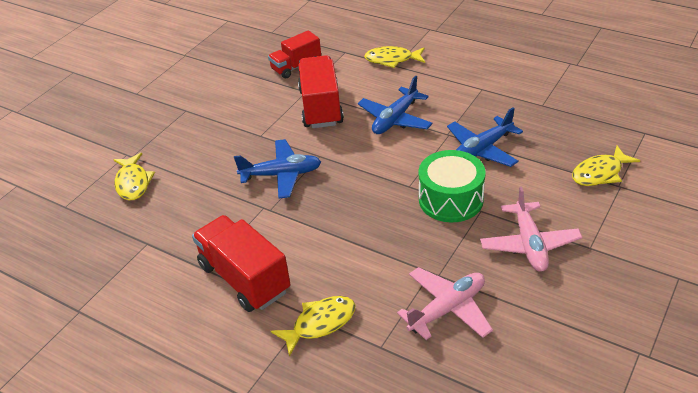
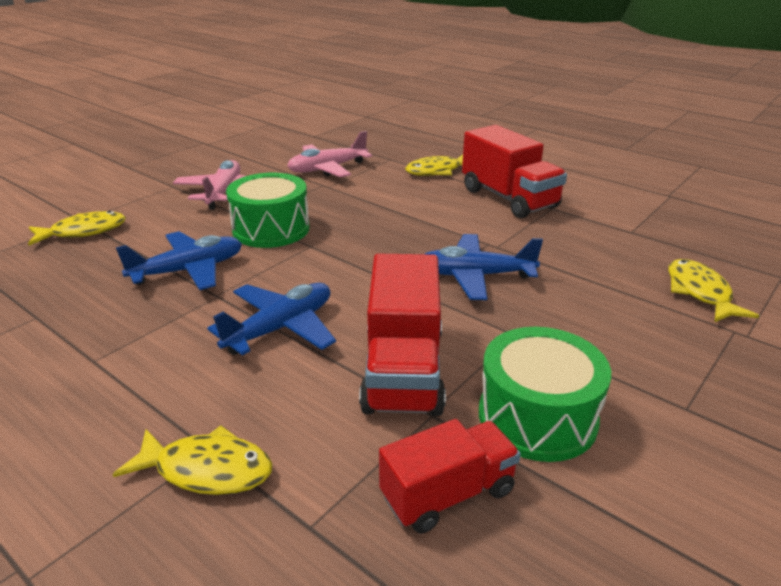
camera: 175 degrees left, 10 degrees down
(256, 97) = (537, 417): none -> green drum

